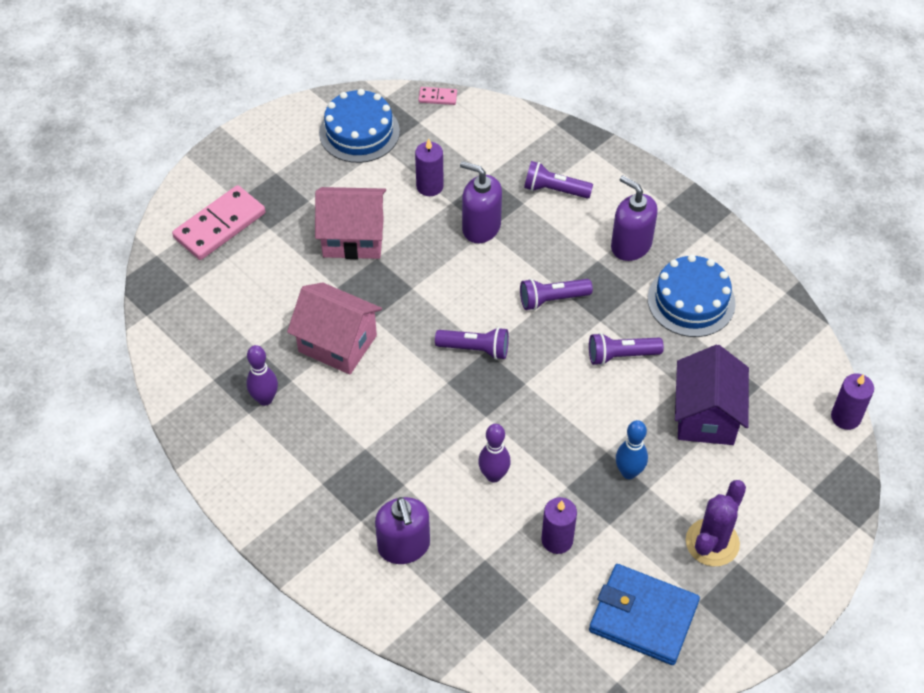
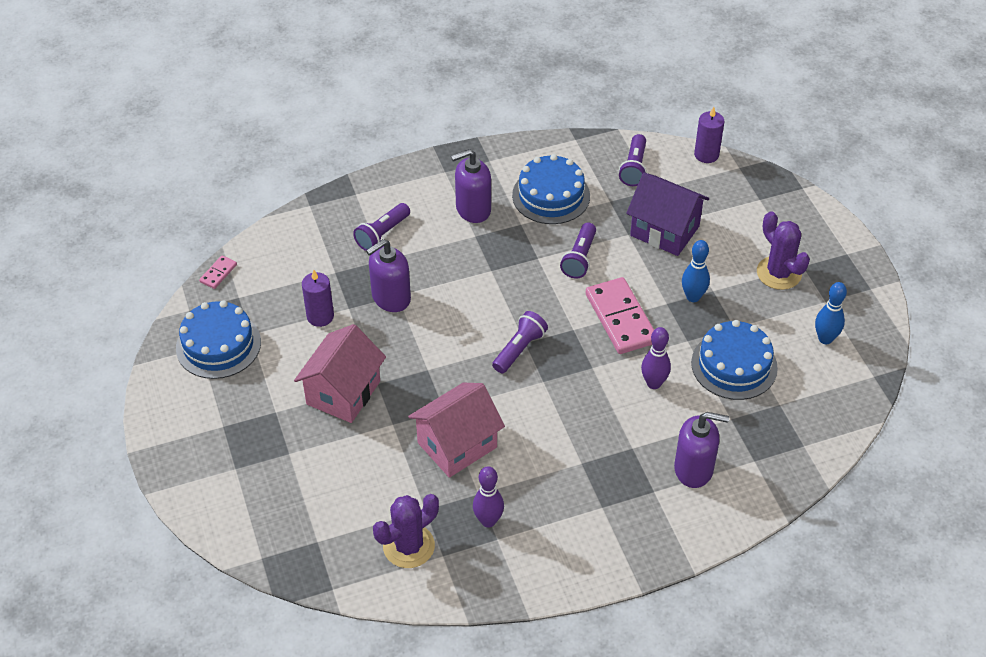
camera: 65 degrees left, 5 degrees down
(212, 351) = (409, 546): none -> purple cactus
(219, 225) = (259, 492): pink domino -> pink domino (620, 318)
(552, 299) = (498, 279): purple flashlight -> purple flashlight (634, 168)
(557, 540) = (734, 365): purple candle -> blue cake
(643, 617) = (825, 339): blue wallet -> blue bowling pin

